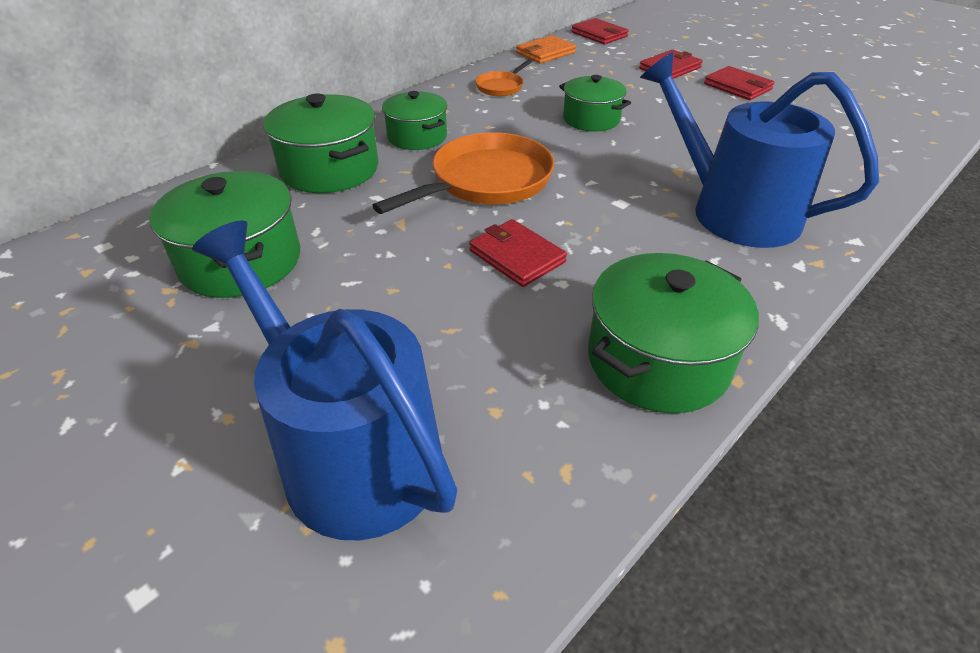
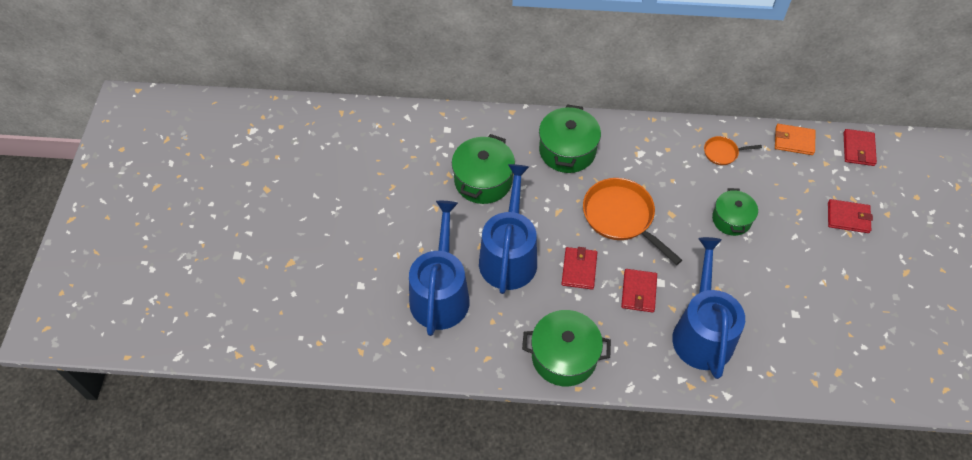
camera: 50 degrees right, 15 degrees up
(400, 312) = (509, 255): none -> blue watering can
(417, 137) = (629, 159): green pot -> none
(485, 181) = (621, 217): orange pan -> orange pan turned 135 degrees counterclockwise
(737, 87) = (861, 267): red wallet -> red wallet (638, 292)

